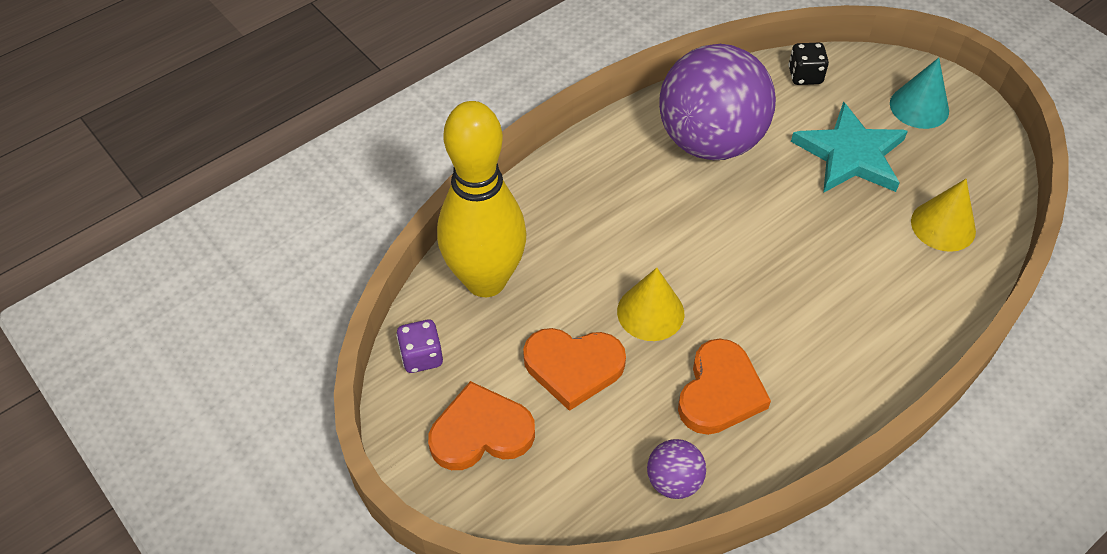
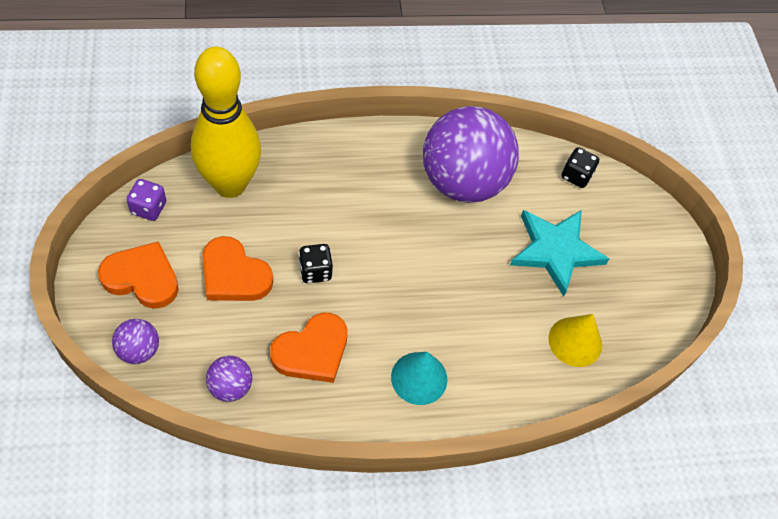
camera: 25 degrees right, 5 degrees up
(546, 508) = (139, 350): none -> purple ball
(650, 312) = (315, 271): yellow cone -> black dice
(919, 107) = (641, 248): turquoise cone -> turquoise cone (419, 378)

